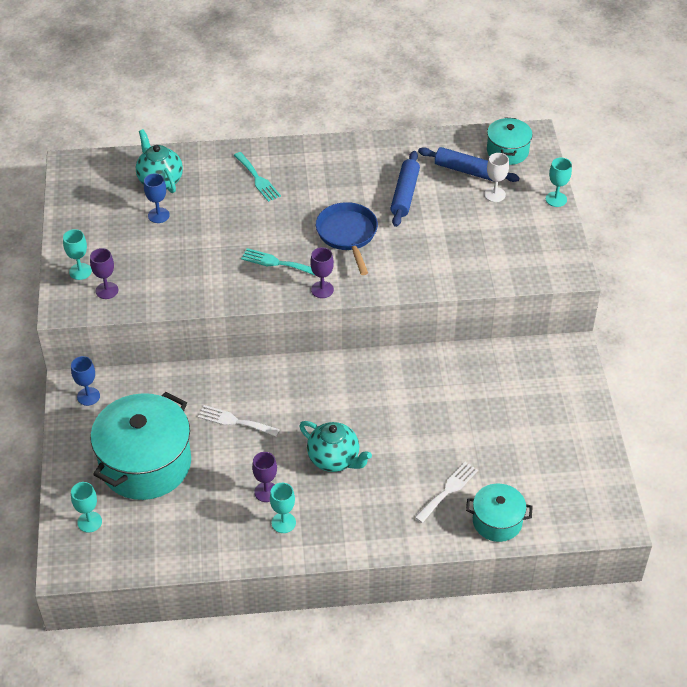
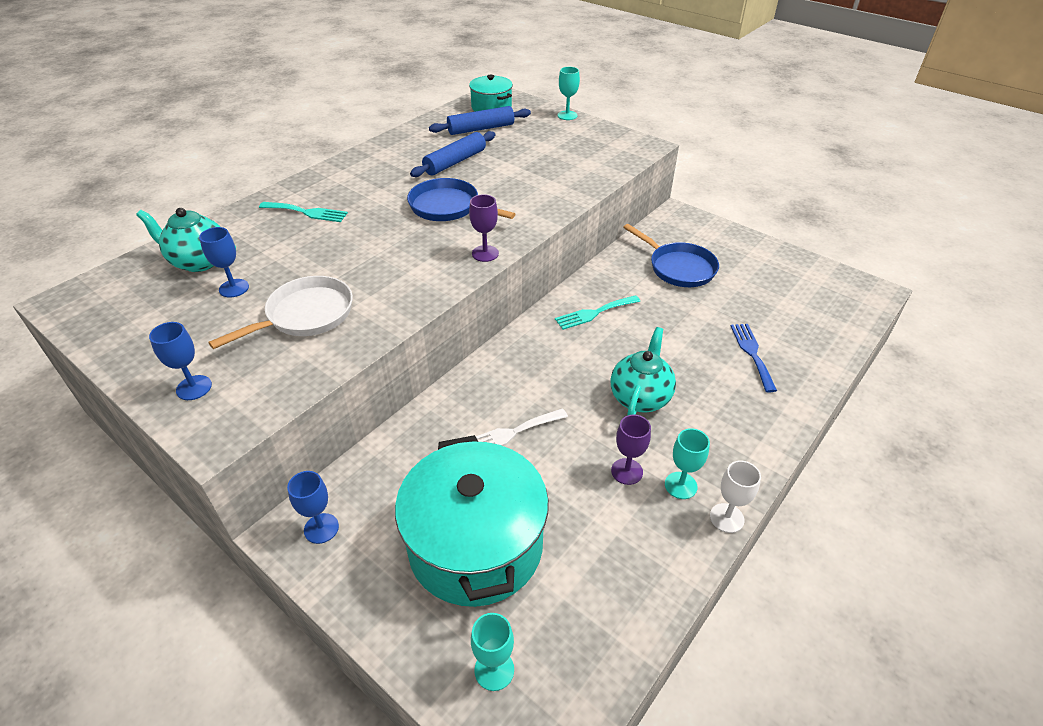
camera: 45 degrees left, 5 degrees down
(80, 271) = (194, 388): turquoise goblet -> blue goblet
(107, 290) = (253, 385): purple goblet -> none
(174, 263) = (305, 315): none -> white pan
(277, 263) = (414, 258): turquoise fork -> turquoise fork (594, 313)
(334, 459) = (640, 397): turquoise teapot -> turquoise teapot turned 60 degrees counterclockwise
(404, 194) = (455, 162): blue rolling pin -> blue rolling pin turned 75 degrees clockwise
(448, 490) = (752, 353): white fork -> blue fork
(494, 194) = (522, 132): white goblet -> white goblet (726, 518)
(497, 521) = (815, 348): turquoise pot -> none
(499, 394) = (678, 268): none -> blue pan

